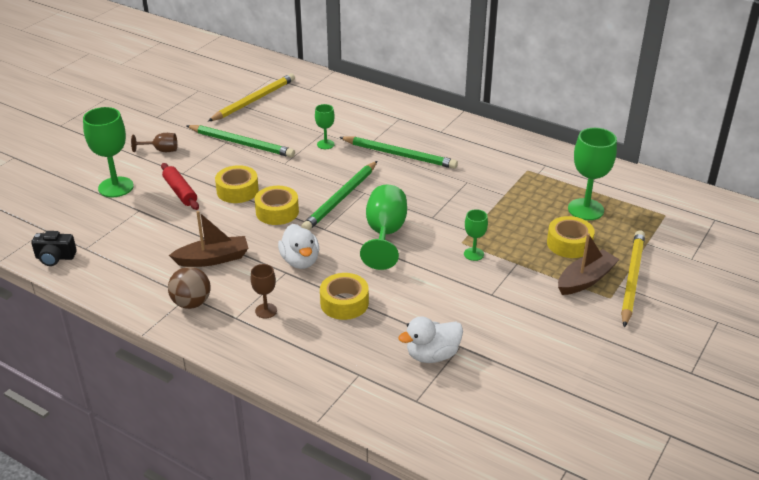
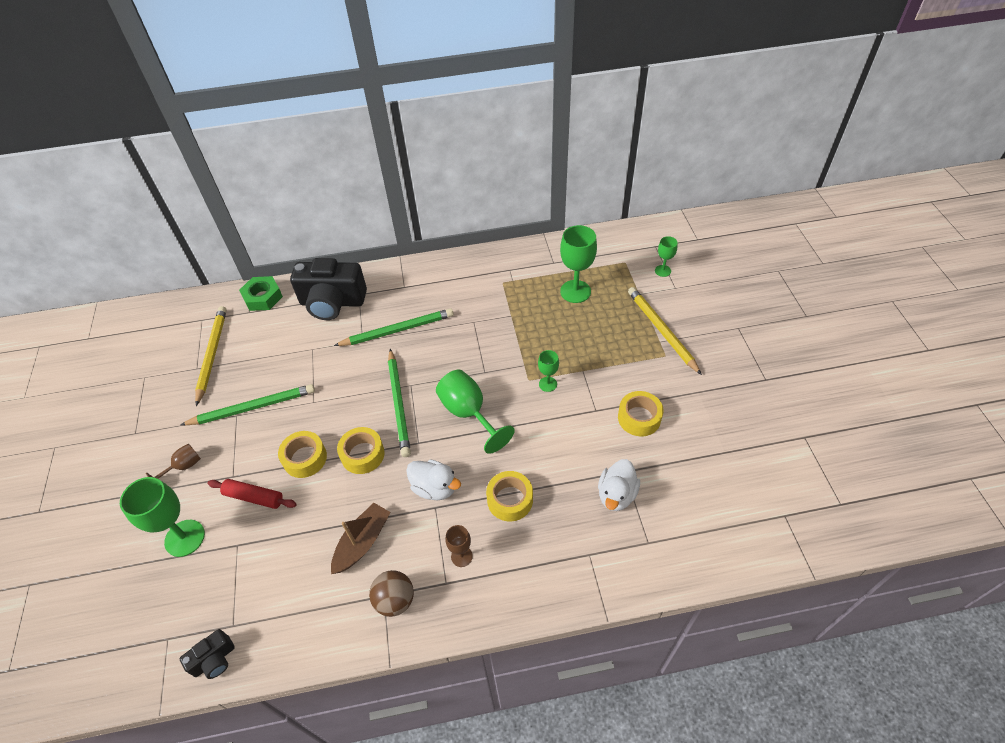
camera: 40 degrees left, 15 degrees up
(325, 144) = (327, 359): green goblet -> green goblet (662, 271)
(328, 85) = (263, 297): none -> green nut
(373, 113) = (332, 302): none -> black camera
(569, 244) = (596, 329): yellow tape -> yellow tape (639, 418)
(585, 280) = (637, 352): brown boat -> none

